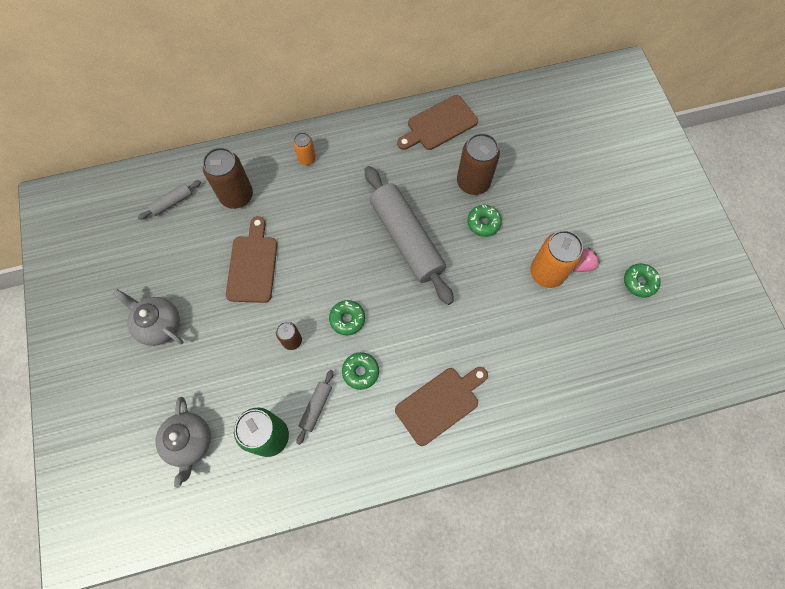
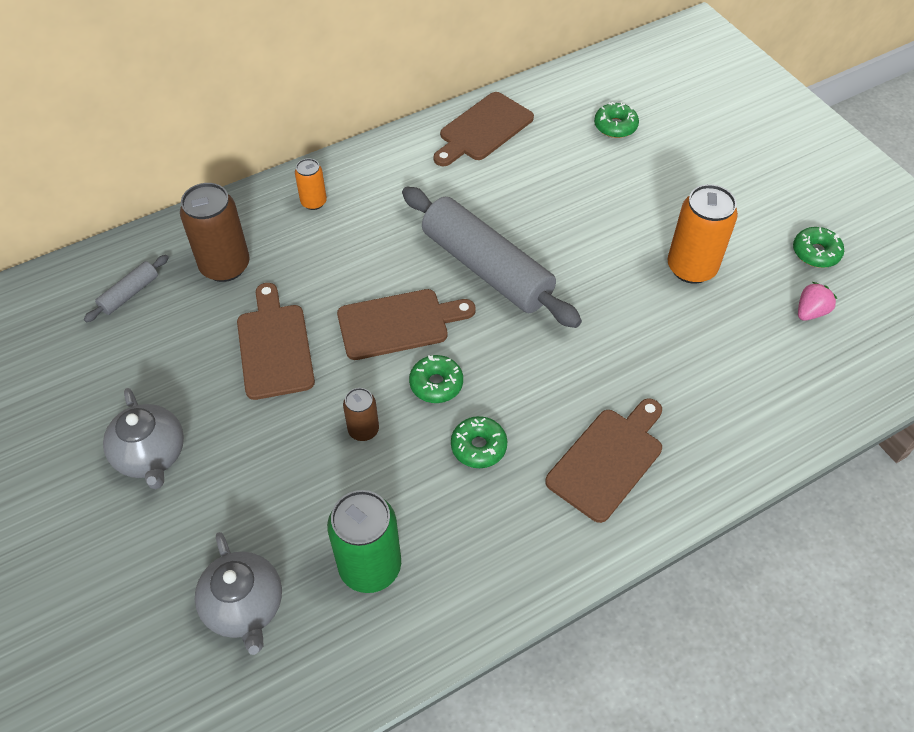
camera: 15 degrees left, 15 degrees down
(159, 325) = (151, 455): grey teapot -> grey teapot turned 135 degrees counterclockwise
(316, 407) = (428, 509): grey rolling pin -> none
(336, 267) = (399, 323): none -> brown cutting board
(473, 182) = (553, 185): brown can -> none
(483, 223) = (584, 228): green donut -> green donut (615, 126)
(582, 265) = (734, 249): pink strawberry -> pink strawberry (810, 312)

